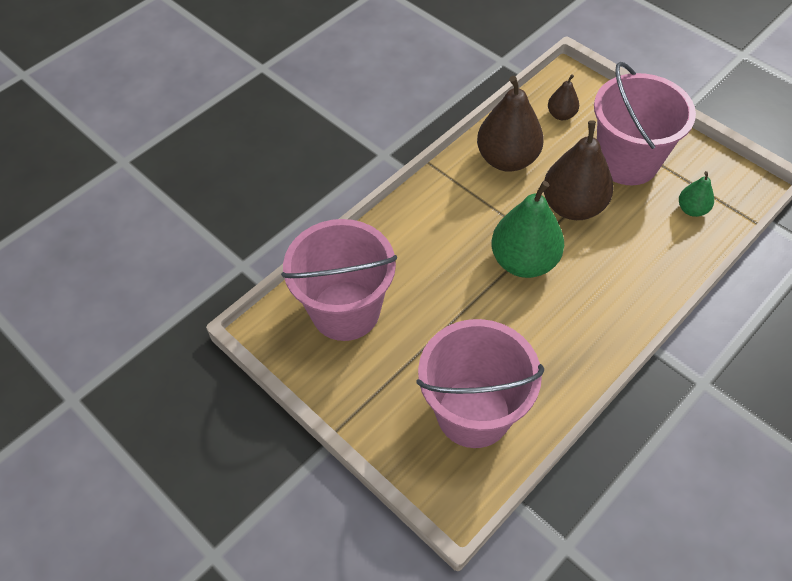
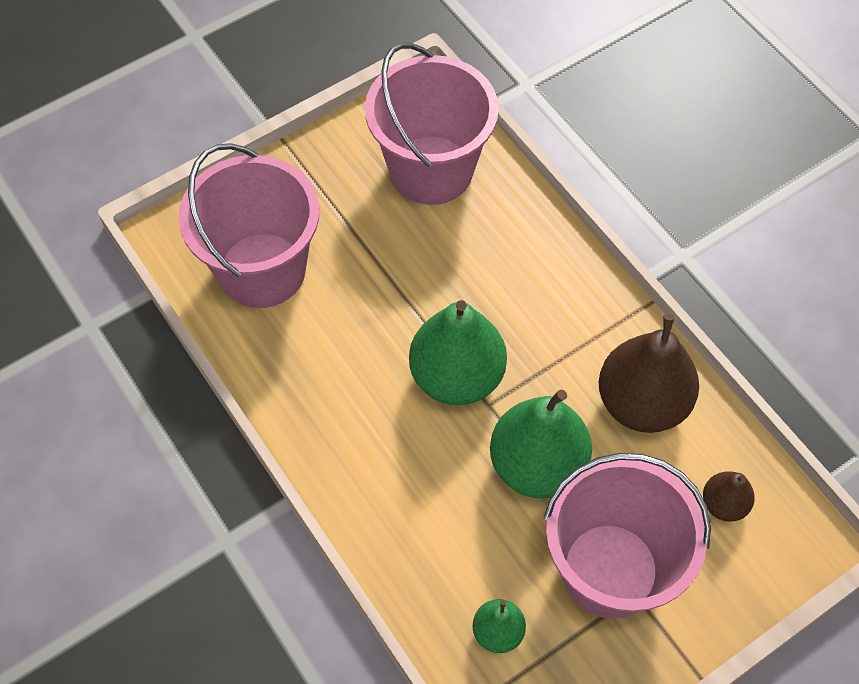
camera: 100 degrees right, 5 degrees up
(573, 206) = (537, 465): brown pear -> green pear

